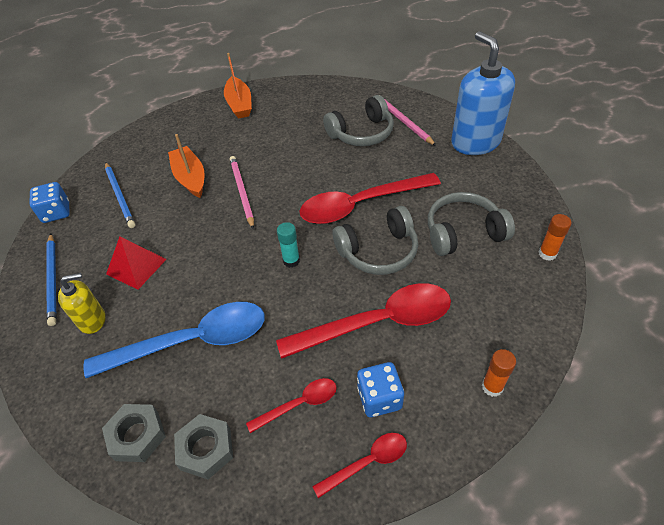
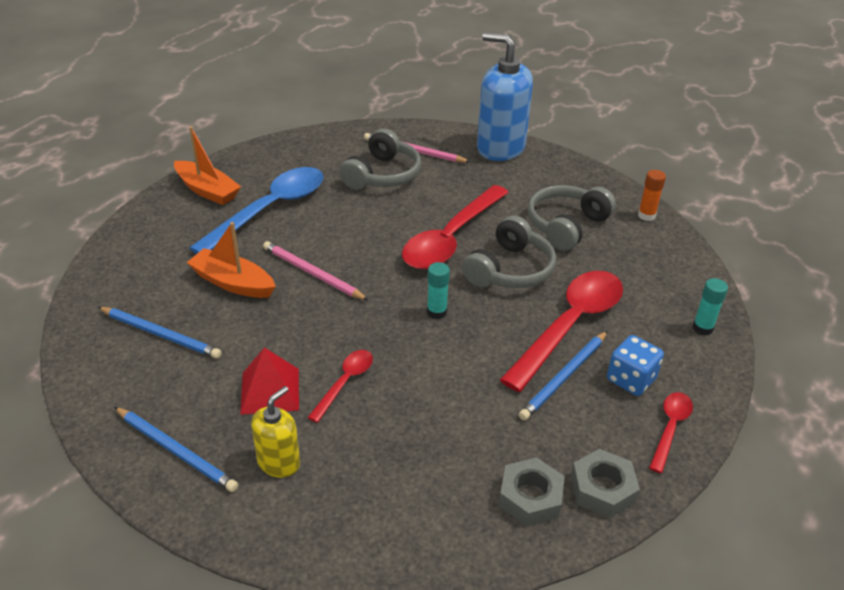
camera: 40 degrees left, 10 degrees down
(56, 212) = (90, 386): blue dice -> none
(137, 436) = (452, 526): grey nut -> grey nut (602, 489)
(193, 341) = (416, 424): blue spoon -> blue spoon (270, 209)
(299, 404) = (572, 418): red spoon -> red spoon (345, 382)
(328, 365) = (564, 377): none -> blue pencil
(492, 387) = (702, 328): orange glue stick -> turquoise glue stick

